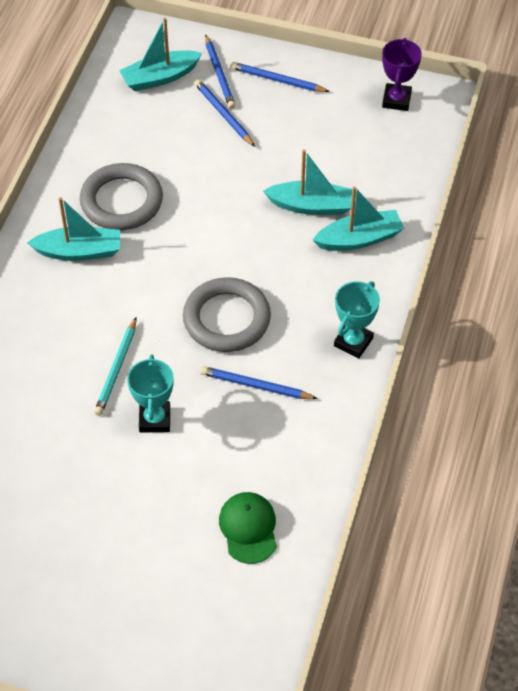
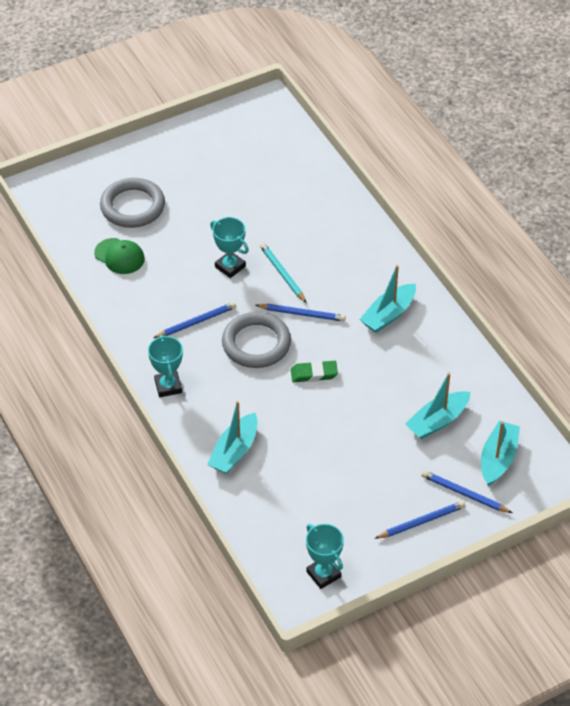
camera: 135 degrees right, 5 degrees down
(121, 201) = (406, 361): grey ring -> grey ring (132, 206)
(211, 251) = (314, 374): none -> green eraser
(224, 114) = (422, 467): blue pencil -> blue pencil (302, 314)
(311, 206) = (289, 449): turquoise boat -> turquoise boat (437, 421)
(396, 100) = (323, 574): purple trophy -> turquoise trophy

